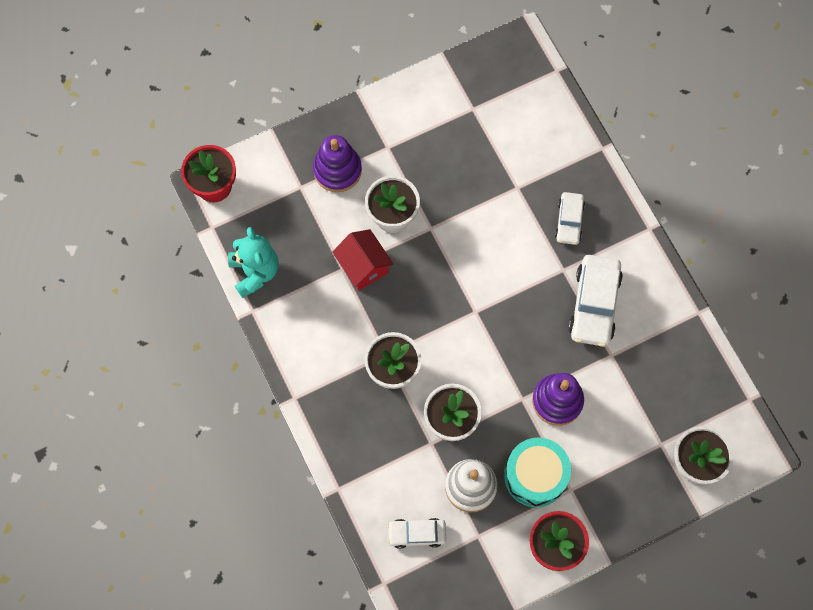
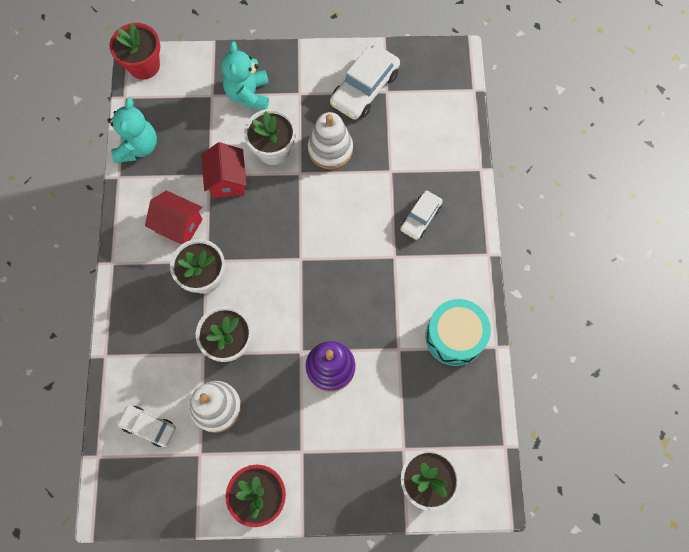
camera: 25 degrees right, 0 degrees up
(337, 170) = (248, 94): purple stacking toy -> turquoise teddy bear
(340, 332) = (179, 225): none -> red house
(448, 191) = (330, 149): none -> white stacking toy
(535, 476) = (277, 424): turquoise drum -> turquoise drum (454, 336)
(594, 304) = (406, 298): white car -> white car (364, 88)

